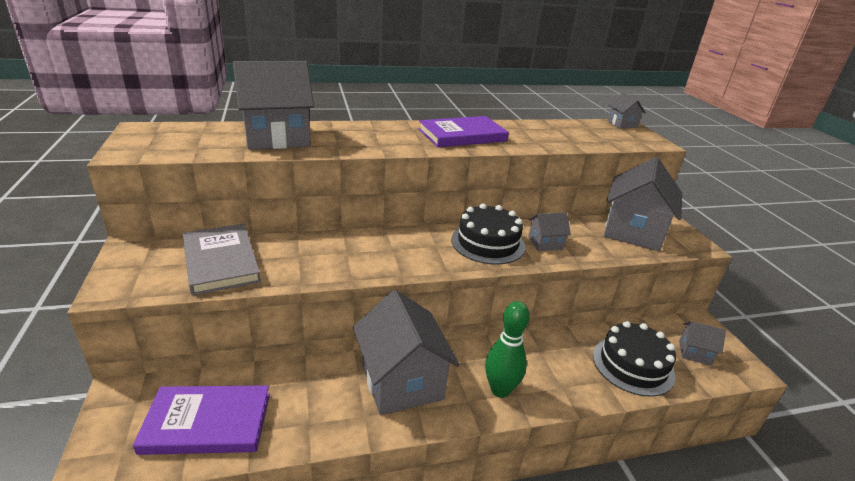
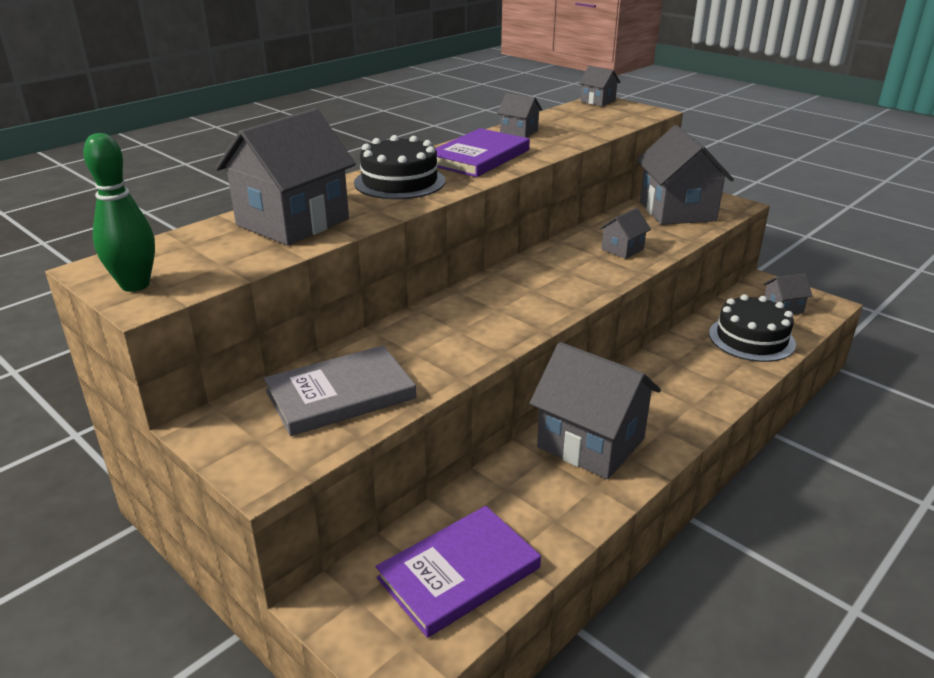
camera: 30 degrees left, 0 degrees up
(220, 261) = (340, 395): grey book -> grey book turned 60 degrees counterclockwise
(488, 243) = (575, 268): black cake -> black cake (399, 182)
(500, 390) = (678, 408): green bowling pin -> green bowling pin (135, 285)
(521, 128) = (519, 132): none -> grey house

